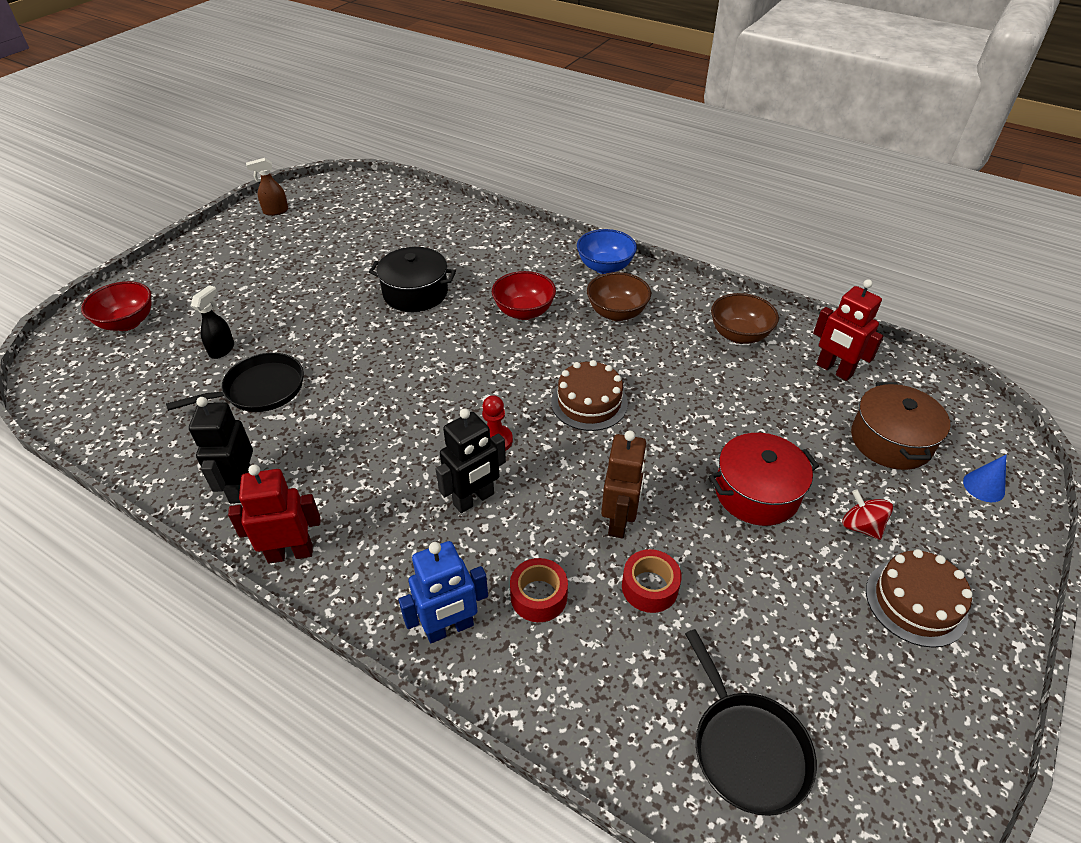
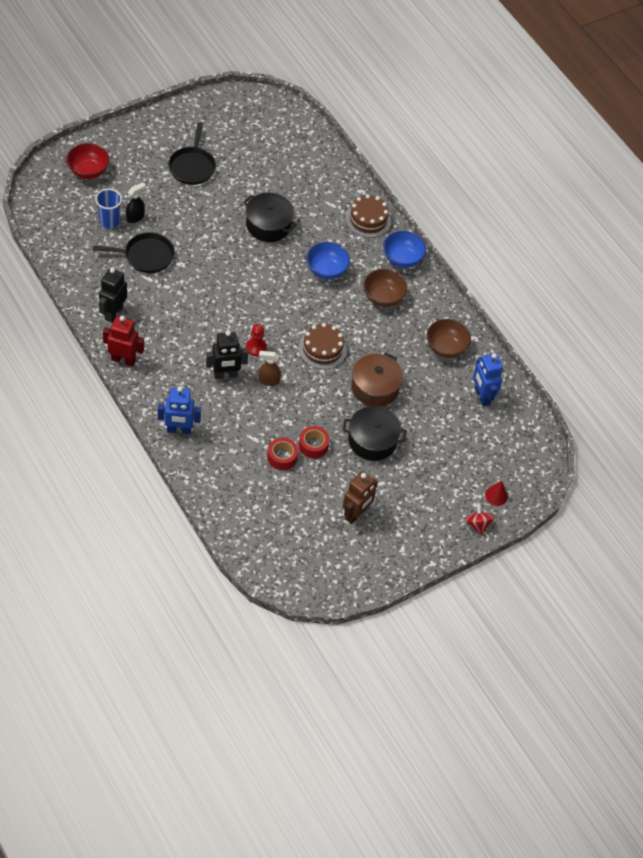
camera: 20 degrees right, 10 degrees up
(183, 368) = (109, 221): none -> blue cup
(275, 211) = (212, 110): brown spray bottle -> brown spray bottle (268, 380)
(524, 312) = (326, 270): red bowl -> blue bowl
(538, 596) = (227, 436): red tape -> red tape (313, 445)
(619, 521) = (291, 420): brown robot -> brown robot (356, 514)
(747, 749) = (274, 537): black pan -> black pan (192, 166)
(756, 493) = (372, 440): red pot -> black pot
(834, 370) = (481, 396): red robot -> blue robot
(861, 526) = (410, 482): red spinning top -> red spinning top (478, 524)
(891, 441) = (472, 450): brown pot -> brown pot (375, 388)
(915, 602) = (402, 525): brown cake -> brown cake (368, 220)
(983, 486) = (496, 495): blue cone -> red cone

